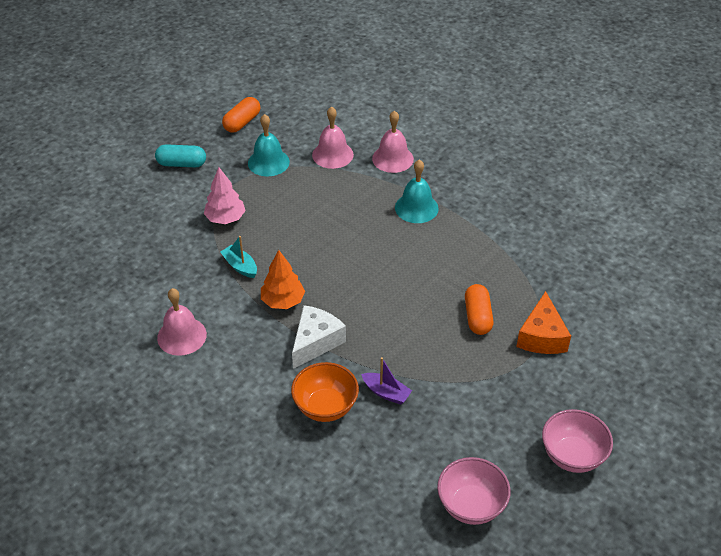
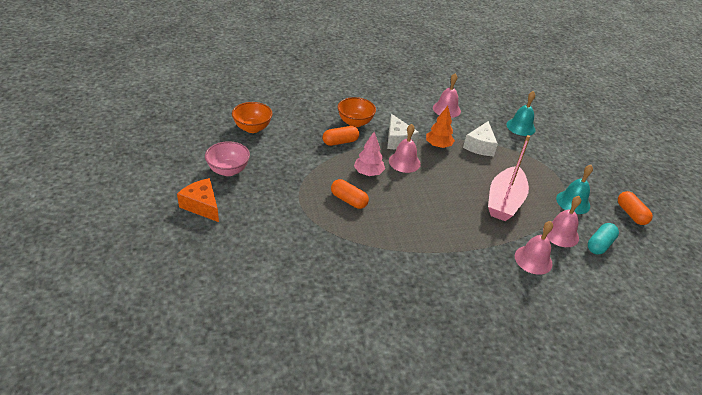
camera: 125 degrees right, 5 degrees down
(182, 164) = (597, 169): turquoise capsule -> turquoise capsule (599, 244)
(225, 218) = (527, 160): pink tree -> pink tree (368, 173)
(240, 266) = (480, 146): turquoise boat -> white cheese
(328, 206) = (504, 201): none -> pink boat
(354, 312) = (404, 162): none -> pink bell
(386, 393) = (340, 142): purple boat -> orange capsule
(416, 208) = (468, 237): turquoise bell -> turquoise bell (520, 127)
(471, 505) = (252, 128): pink bowl -> orange bowl
(542, 336) = (305, 214): orange cheese -> orange cheese (202, 206)

